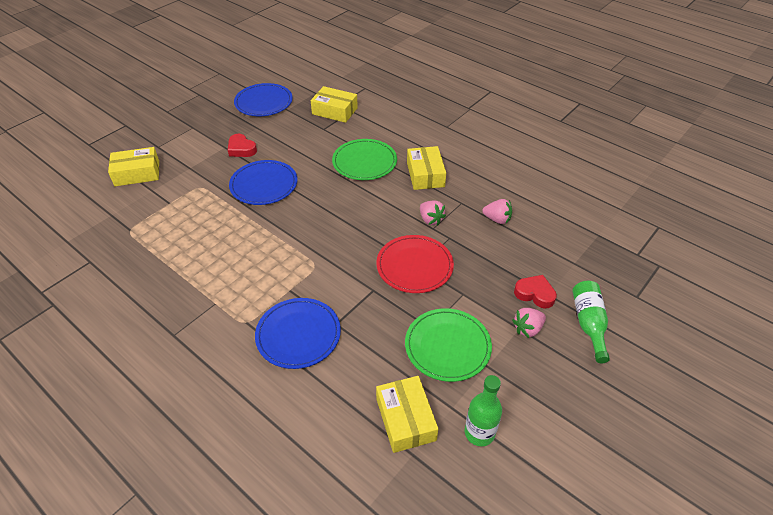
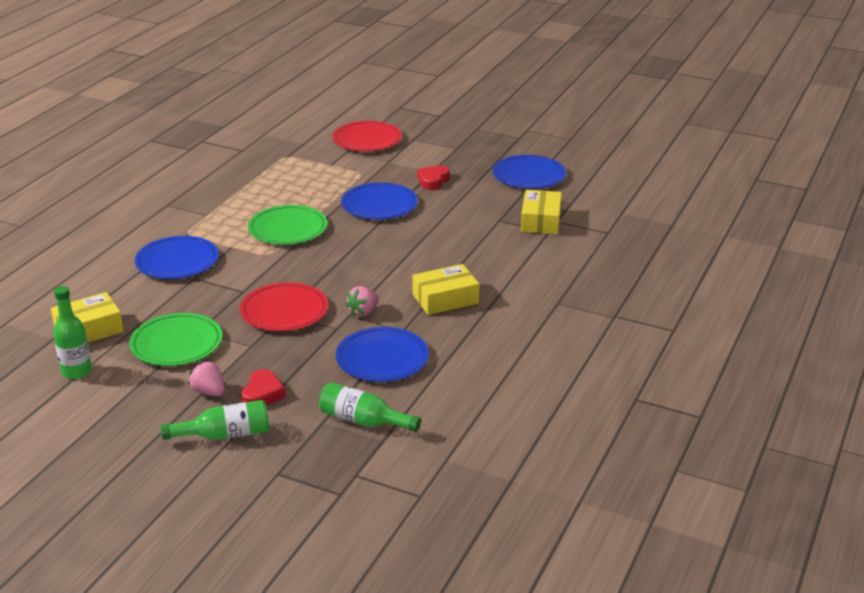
camera: 75 degrees right, 15 degrees down
(137, 173) = (367, 140): yellow box -> red plate
(364, 162) = (449, 256): green plate -> green plate (288, 228)
(497, 219) = (382, 358): pink strawberry -> blue plate
(574, 241) = (363, 420): none -> green bottle

